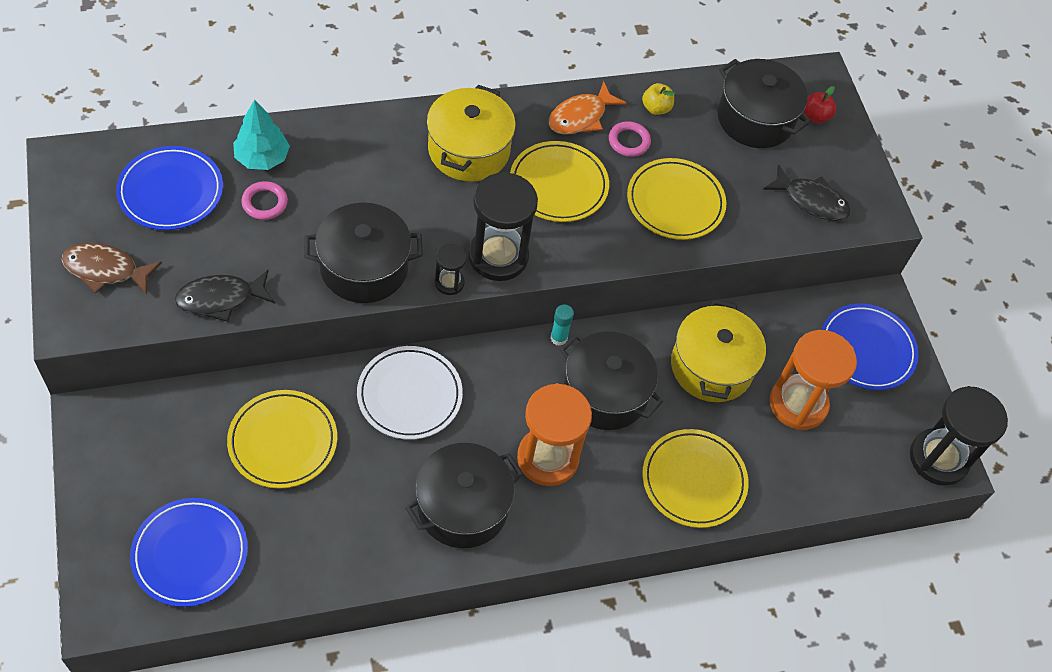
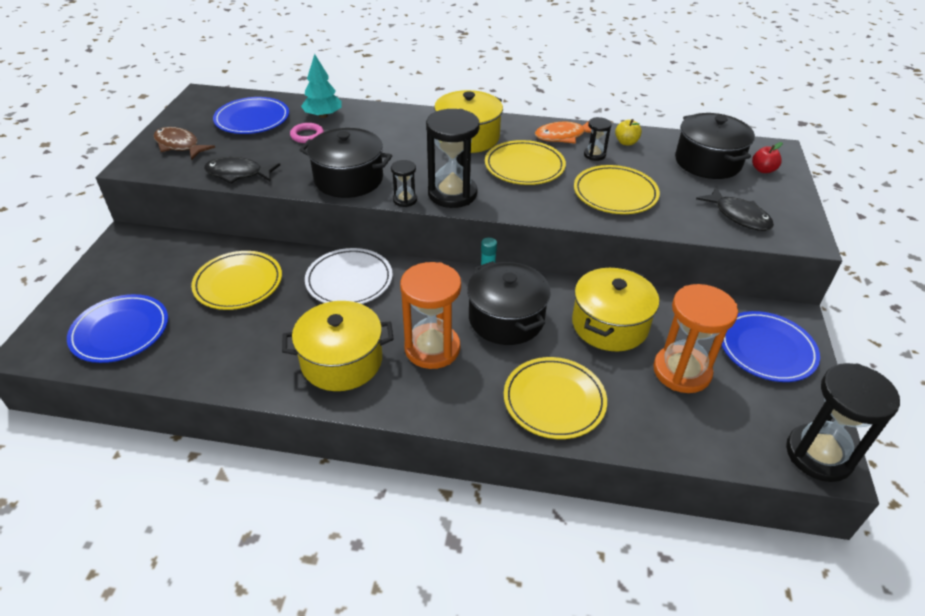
camera: 30 degrees right, 15 degrees down
(463, 507) = (342, 361): black pot -> yellow pot
(629, 141) = (594, 155): pink ring -> black hourglass

